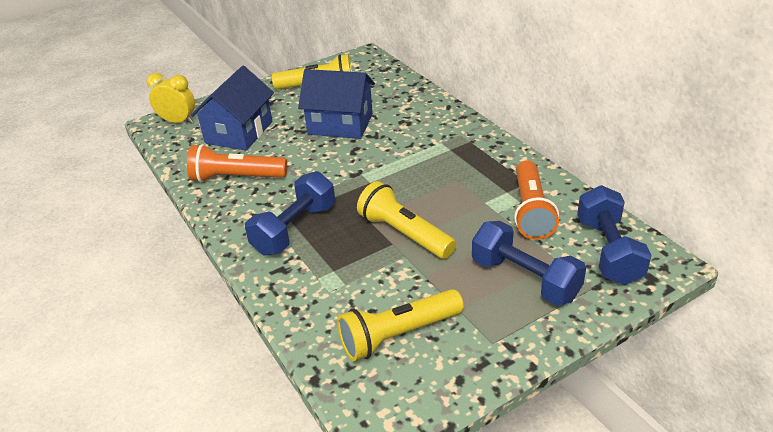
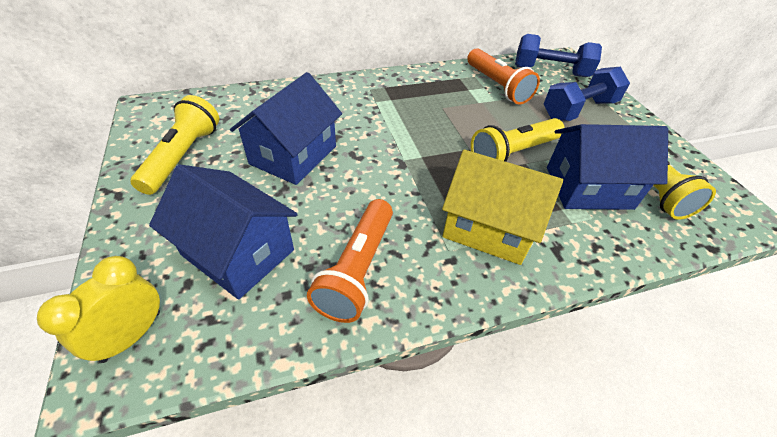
camera: 80 degrees left, 10 degrees up
(294, 229) = (488, 227): blue dumbbell -> yellow house
(373, 288) = (588, 188): none -> blue house
(531, 211) = (497, 86): orange flashlight -> orange flashlight turned 45 degrees clockwise

